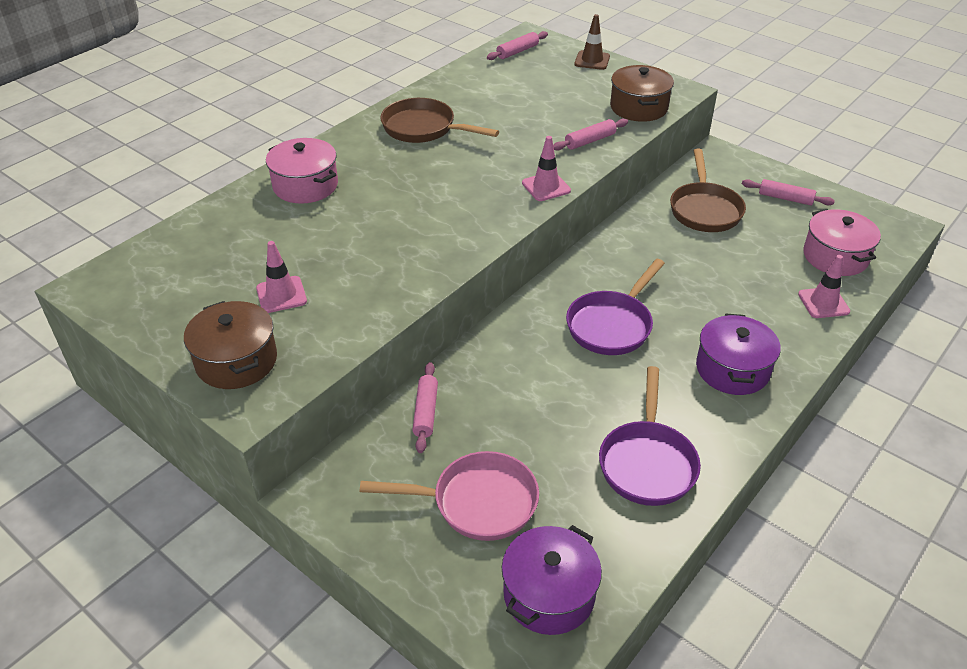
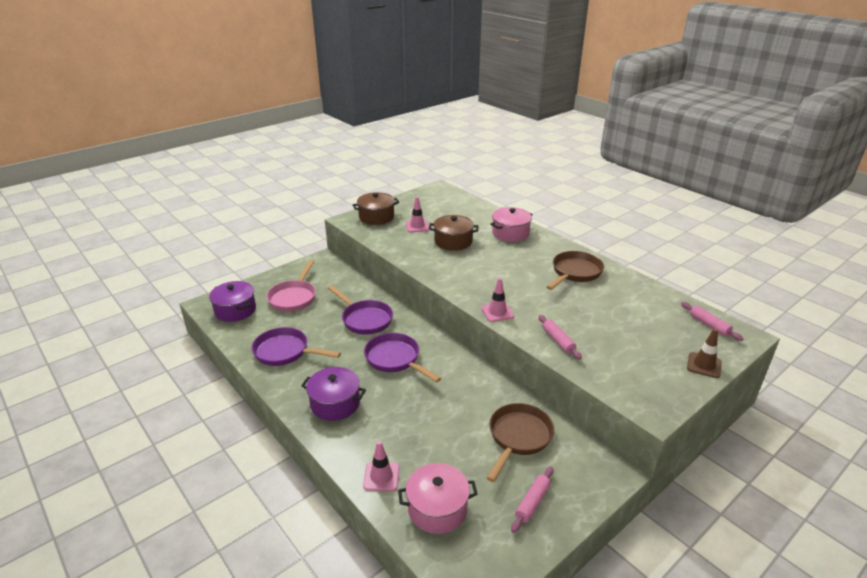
camera: 100 degrees right, 10 degrees down
(426, 412) = (355, 288): pink rolling pin -> none
(522, 379) = (364, 319): none -> purple pan
(639, 107) = (615, 377): brown pot -> brown pot (453, 241)
(704, 209) = (518, 438): brown pan -> brown pan turned 105 degrees clockwise

